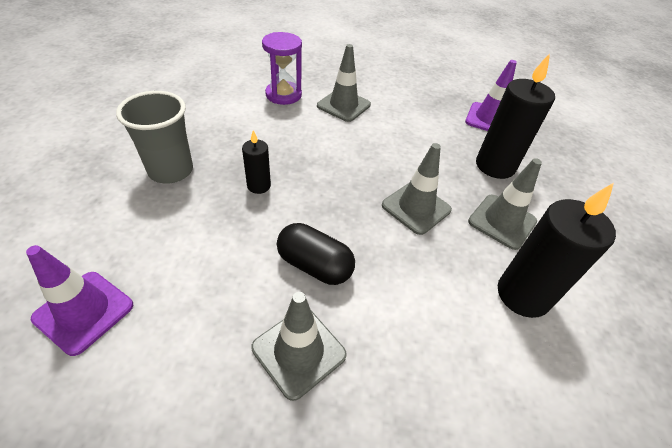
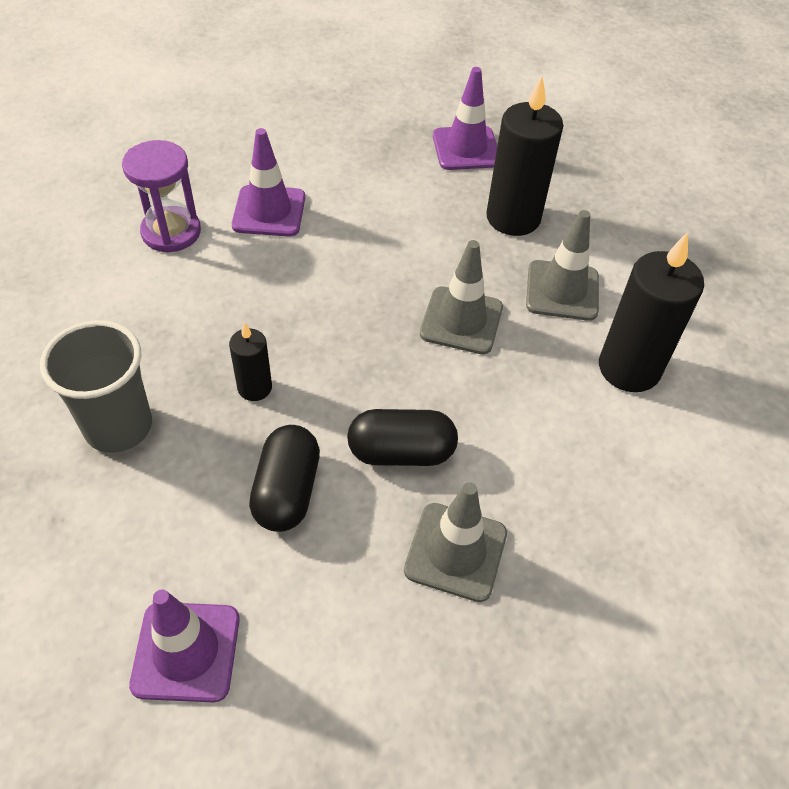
camera: 30 degrees left, 5 degrees up
(226, 251) = (287, 491): none -> black capsule
(343, 105) = (269, 211): grey traffic cone -> purple traffic cone

